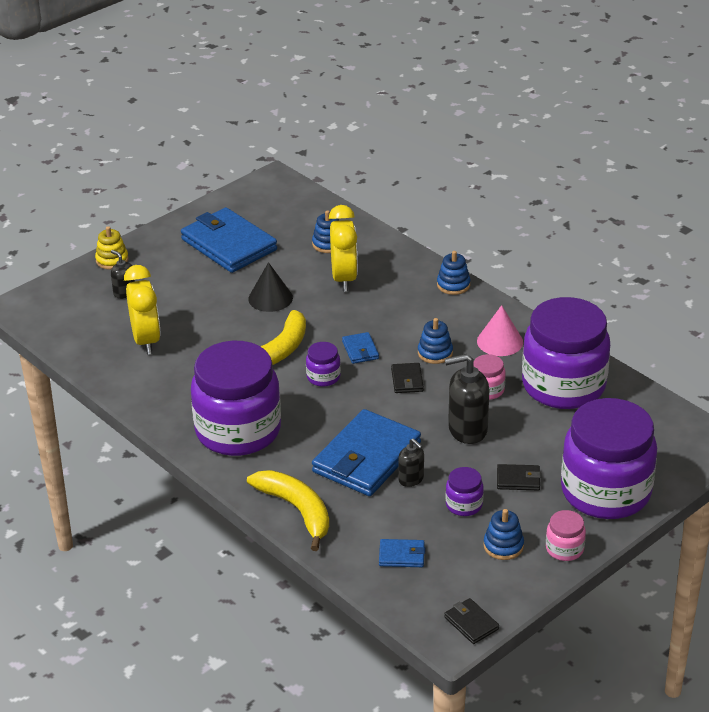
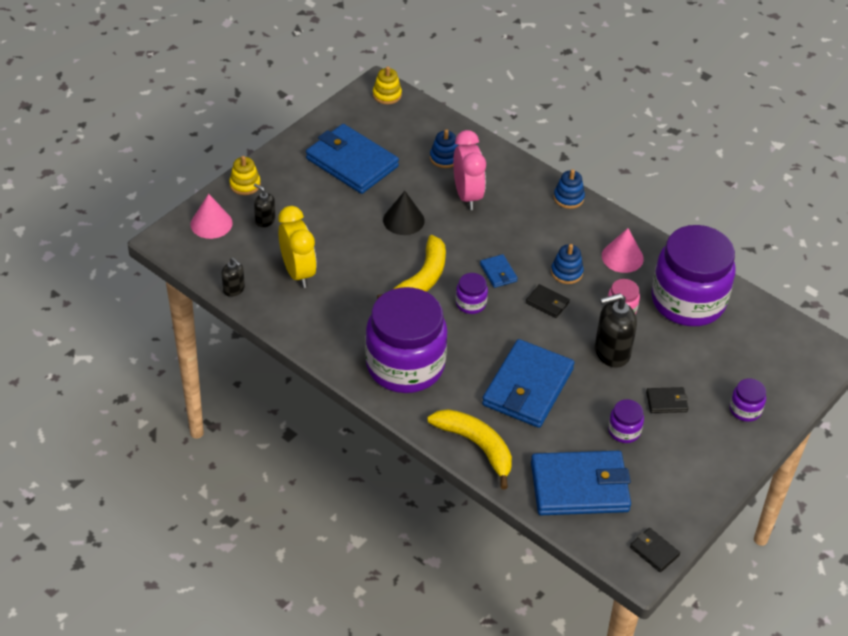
camera: 10 degrees left, 10 degrees up
(68, 293) = (211, 223): none -> pink cone
(281, 186) = (387, 95): none -> yellow stacking toy
(344, 279) = (467, 195): yellow clock -> pink clock
(402, 555) = (580, 487): blue wallet -> blue wallet, size x2.30
(407, 380) = (547, 303): black wallet -> black wallet turned 45 degrees counterclockwise
(411, 479) = (572, 407): black soap dispenser -> black soap dispenser (234, 289)
(503, 546) = (667, 471): blue stacking toy -> none
(564, 549) = (720, 470): pink jar -> none
(605, 492) = (745, 410): purple jar -> purple jar, size x0.41

